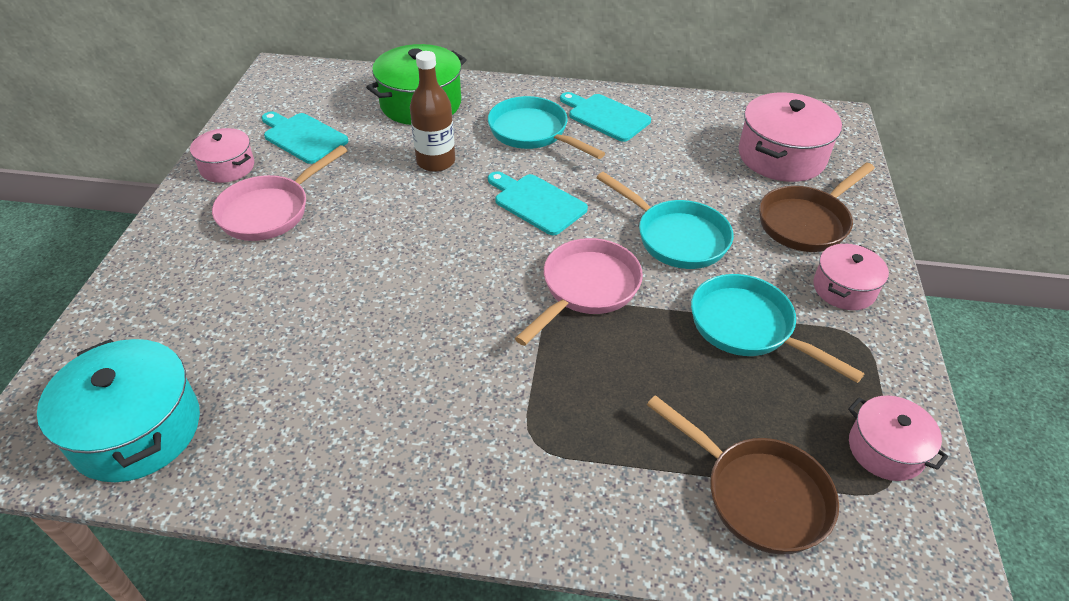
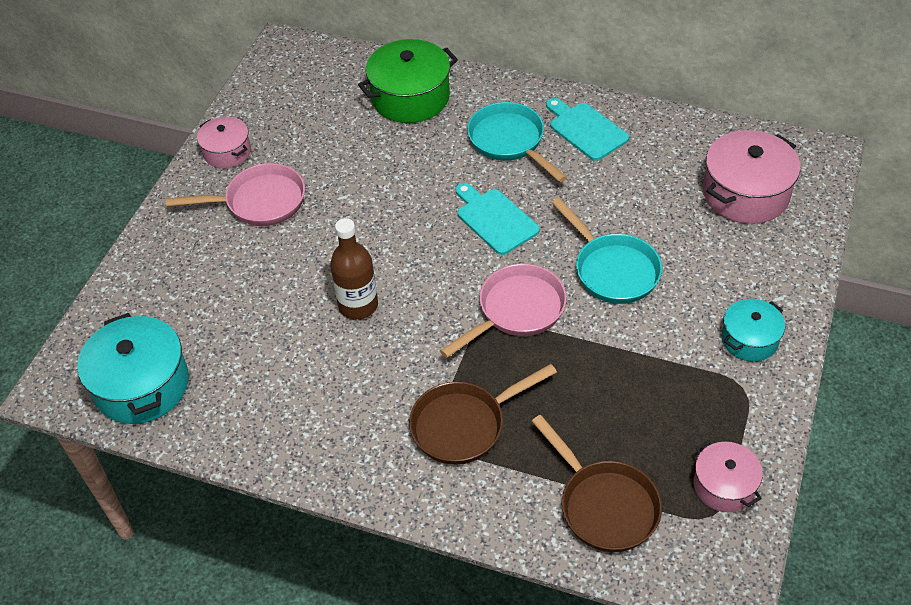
camera: 15 degrees right, 5 degrees up
(270, 211) = (259, 202): pink pan -> pink pan turned 150 degrees counterclockwise
(303, 137) = (296, 126): turquoise cutting board -> none
(436, 162) = (412, 165): brown bottle -> brown bottle (358, 305)
(748, 327) = (647, 365): turquoise pan -> none
(806, 222) = (742, 268): brown pan -> brown pan (464, 425)
(844, 288) = (749, 339): pink pot -> turquoise pot

